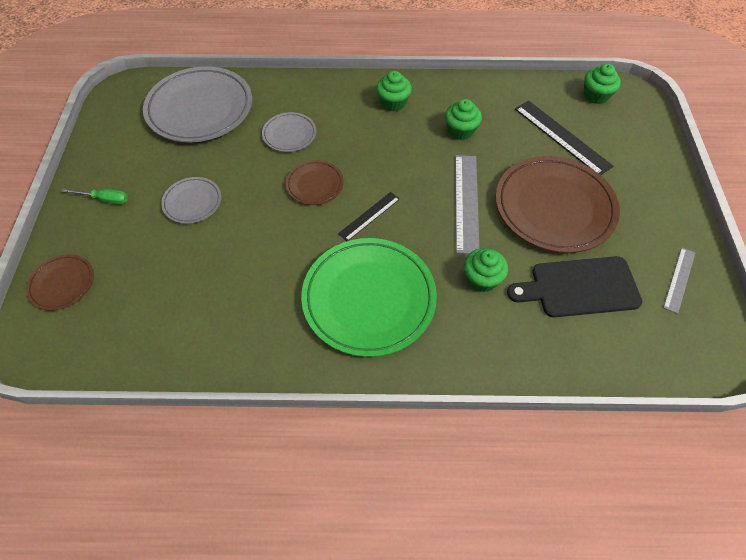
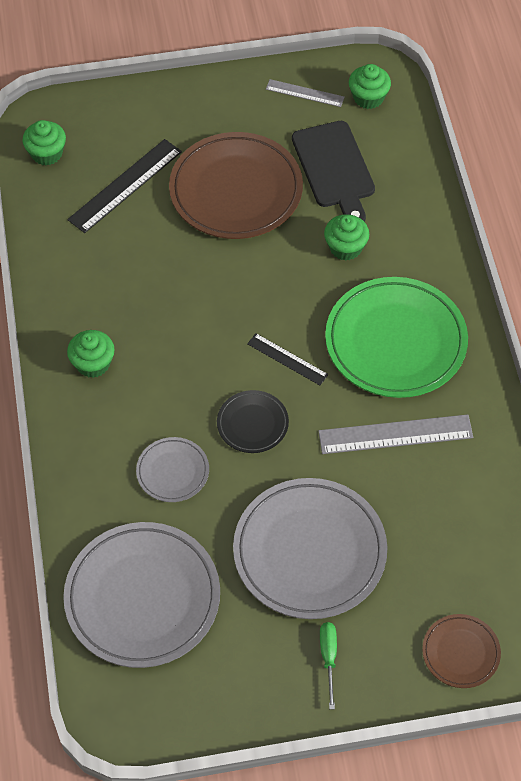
camera: 100 degrees left, 0 degrees up
(192, 202) = (309, 552): grey plate -> grey plate, size x2.04
(315, 185) = (252, 424): brown plate -> black plate
(460, 131) = (132, 285): green cupcake -> green cupcake (368, 97)
(466, 202) = (246, 269): grey ruler -> grey ruler (395, 434)

